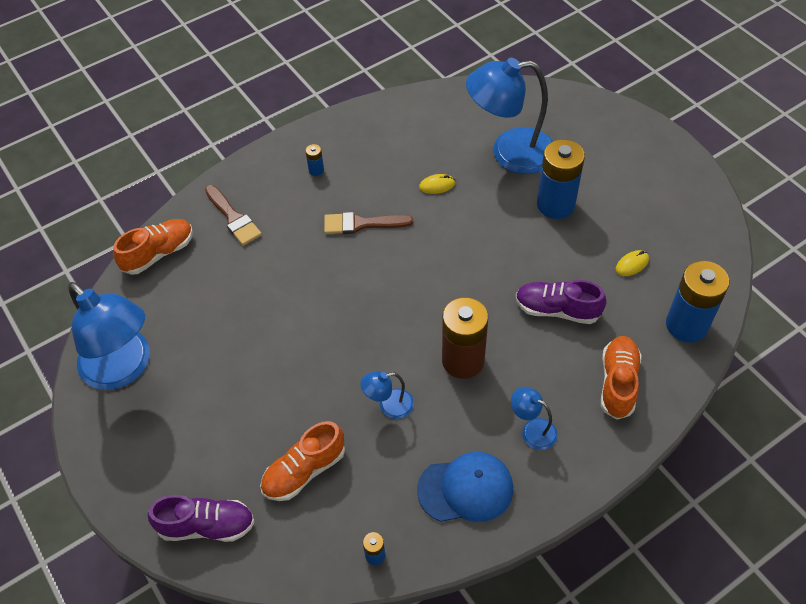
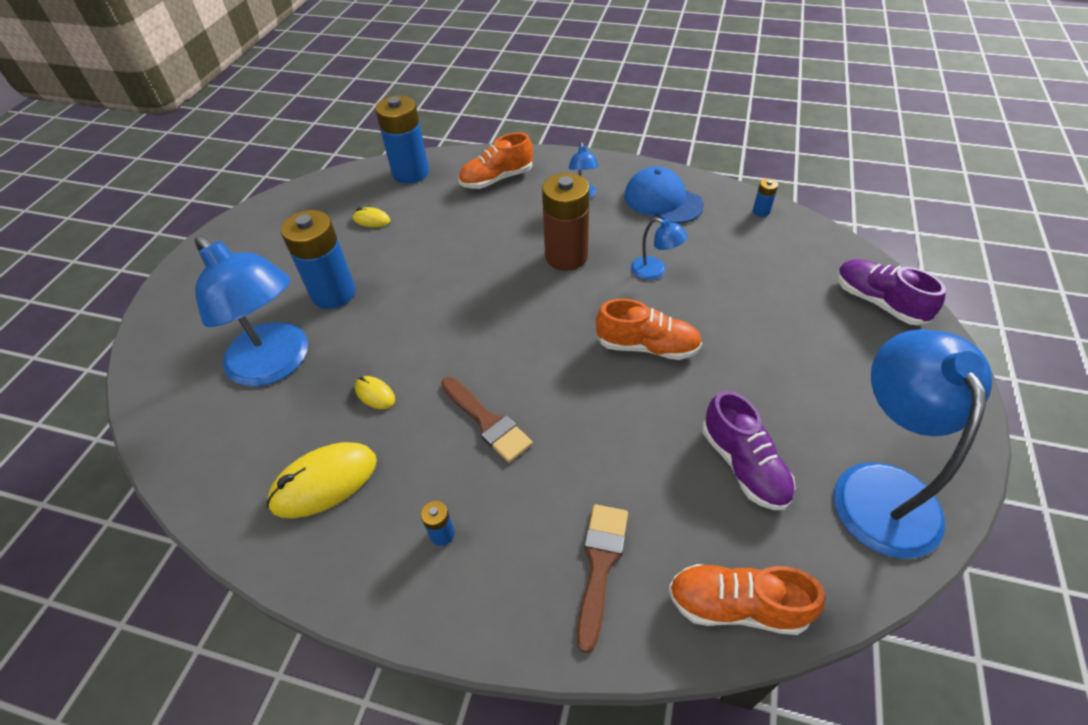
camera: 130 degrees left, 5 degrees down
(304, 471) = (765, 280): orange shoe -> orange shoe (647, 346)
(396, 141) = (324, 482): none -> yellow mouse
(557, 310) = (460, 234): purple shoe -> purple shoe (744, 465)

